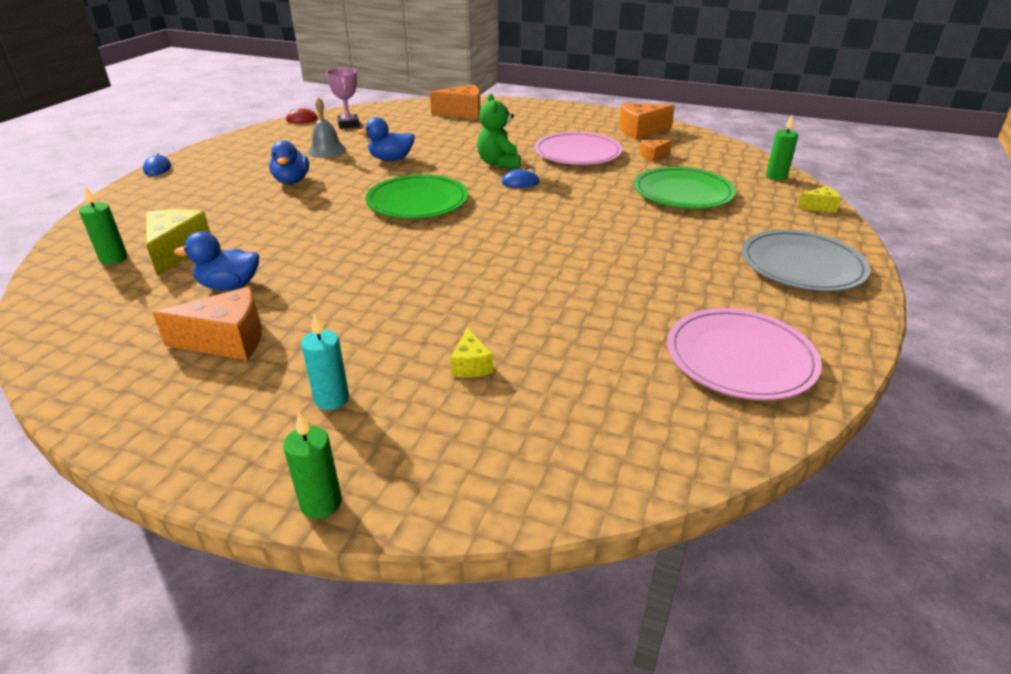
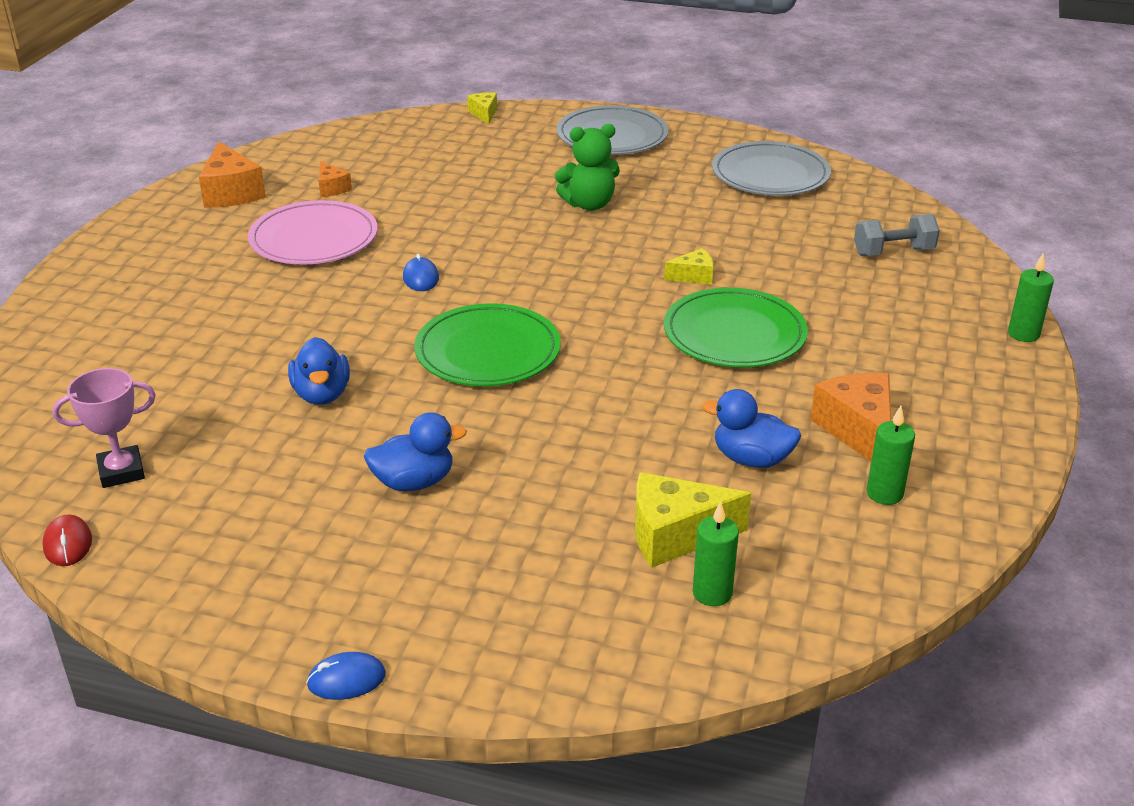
camera: 95 degrees left, 0 degrees up
(229, 286) = (751, 459): blue duck -> blue duck turned 120 degrees clockwise
(327, 150) = (270, 471): grey bell -> none
(331, 399) = (913, 349): turquoise candle -> none
(463, 112) = (88, 346): orange cheese -> none
(471, 365) = (833, 286): yellow cheese -> yellow cheese (693, 276)
(499, 163) = (349, 297): green teddy bear -> green teddy bear (589, 204)
(542, 426) = (893, 252): none -> grey dumbbell
(682, 193) = (450, 177): green plate -> green plate (734, 334)
(740, 358) = (770, 174): pink plate -> grey plate
(776, 176) = (403, 125): green candle -> green candle (884, 493)

